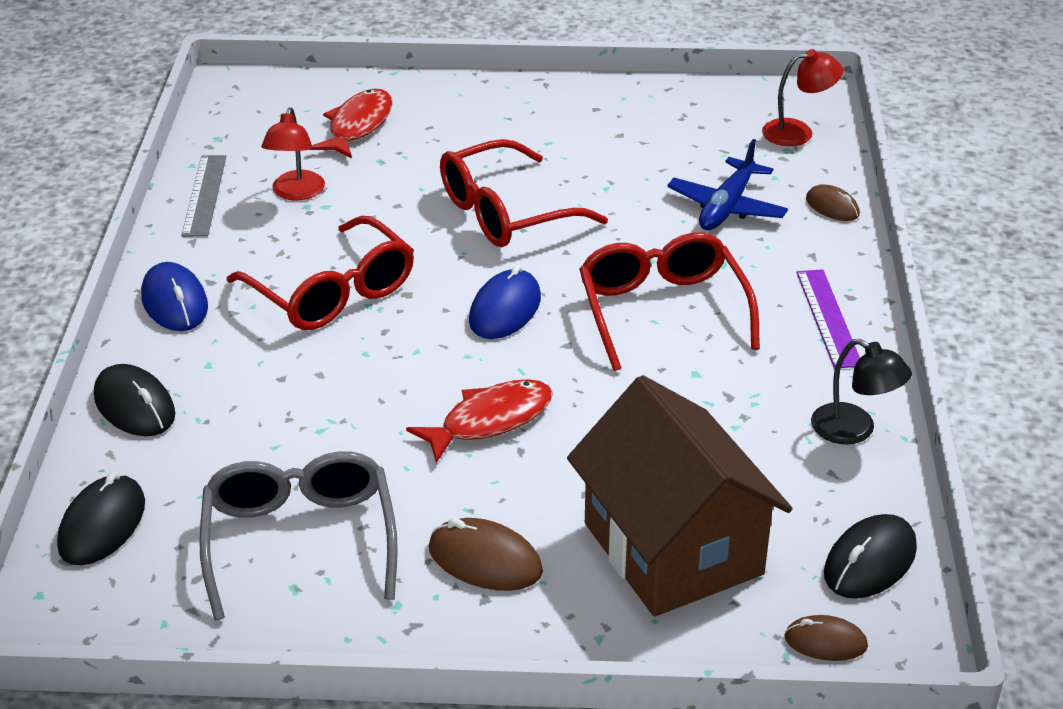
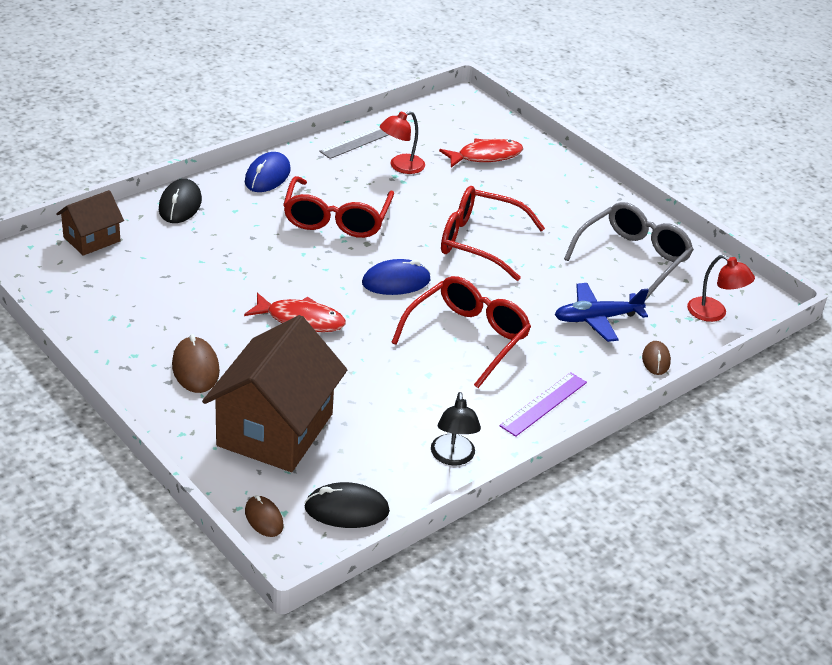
camera: 45 degrees right, 0 degrees up
(102, 525) = (92, 239): black mouse -> brown house
(300, 540) = (145, 302): grey glasses -> grey glasses (633, 258)

